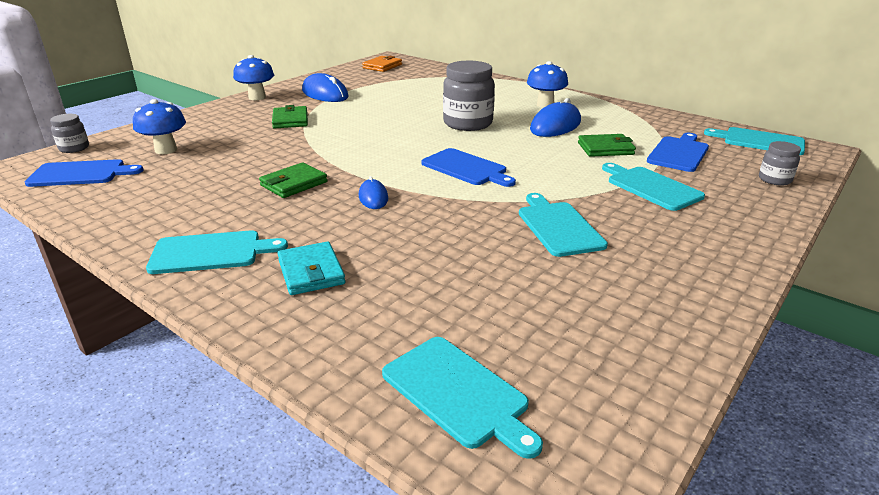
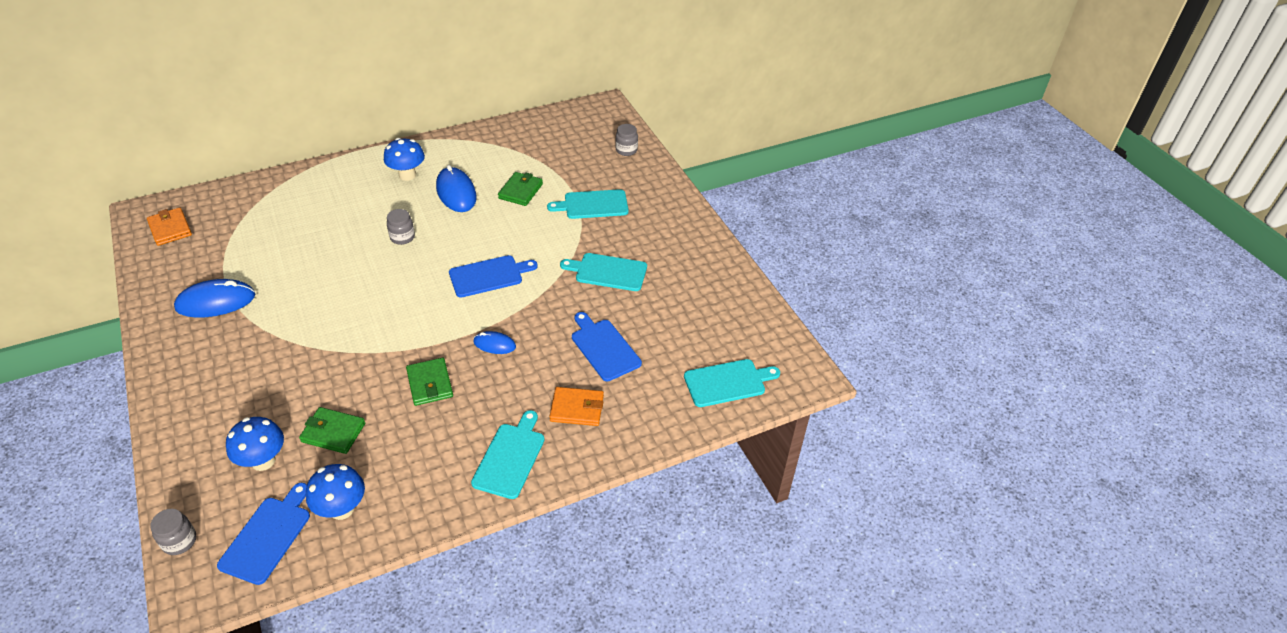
camera: 65 degrees left, 15 degrees up
(257, 97) = (166, 358): blue mushroom -> blue mushroom (342, 509)
(290, 120) = (272, 349): green wallet -> green wallet (333, 432)
(311, 272) = (577, 408): turquoise wallet -> orange wallet
(468, 123) = (402, 237): grey jar -> grey jar, size x0.51
(679, 153) = (558, 163): blue cutting board -> blue cutting board (604, 347)
(759, 141) = (573, 118): turquoise cutting board -> none

